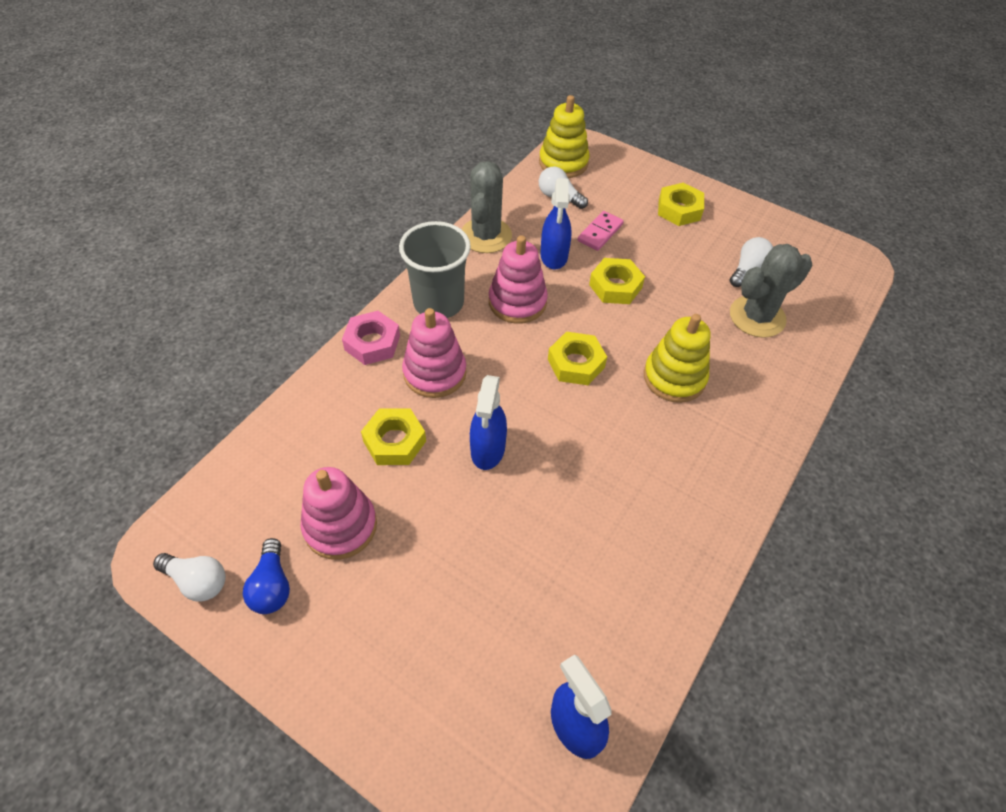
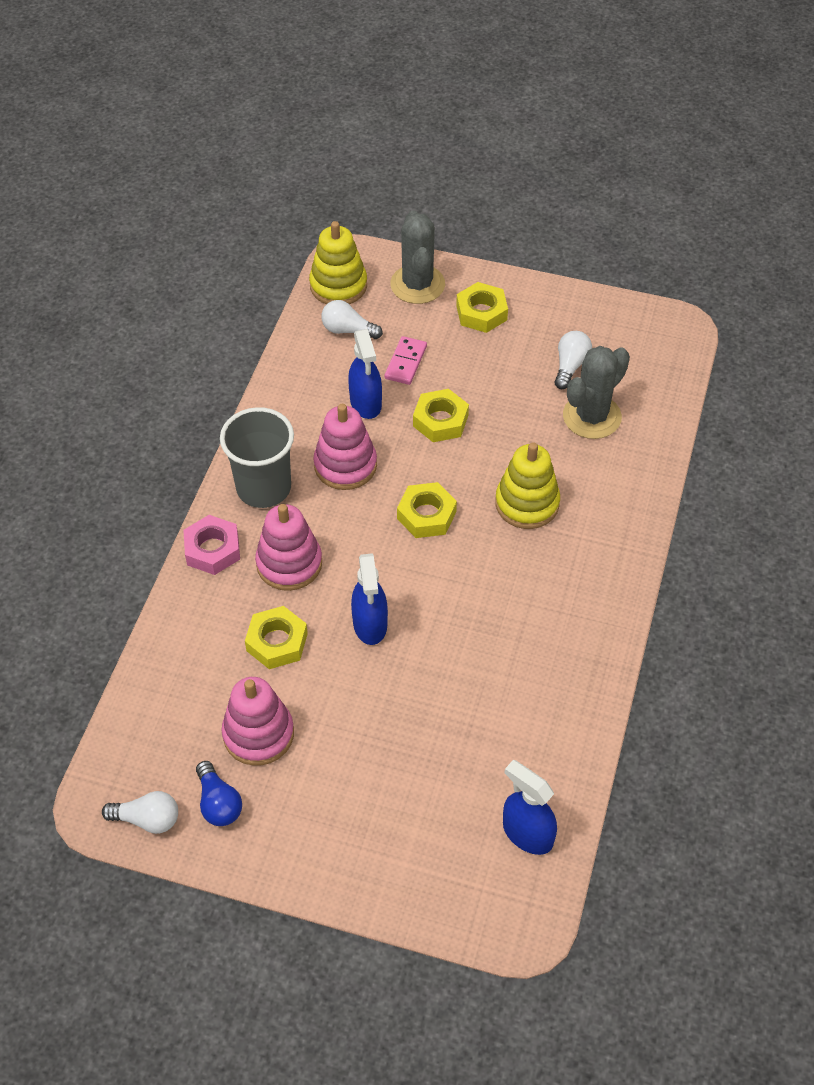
camera: 15 degrees left, 0 degrees up
(486, 236) = (285, 398): grey cactus -> grey cactus (417, 284)

